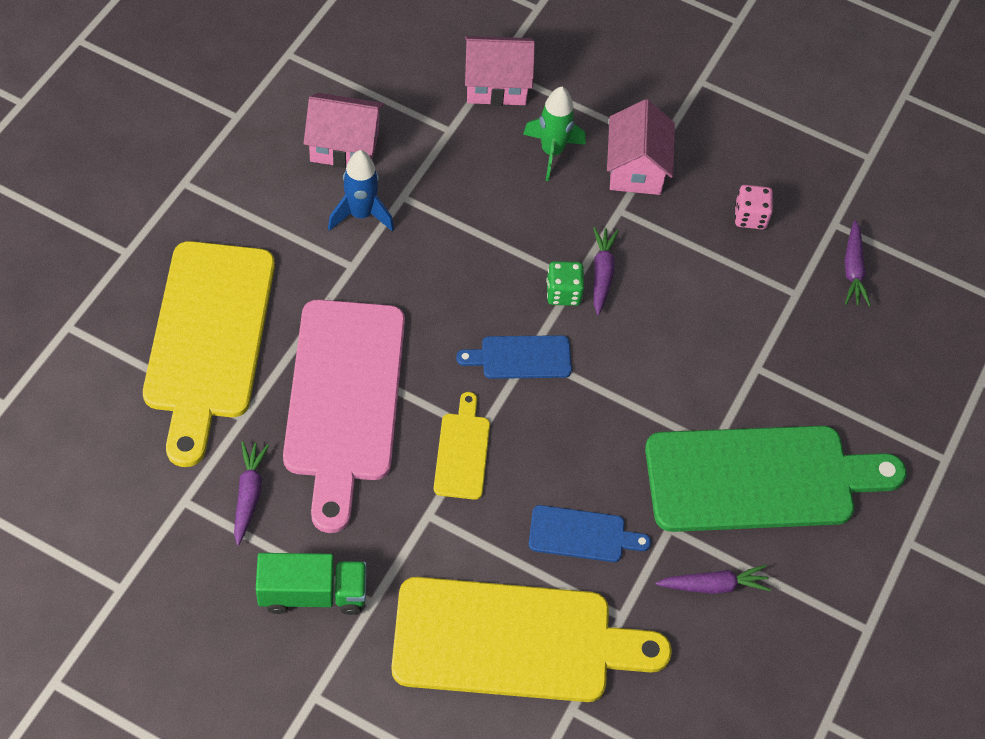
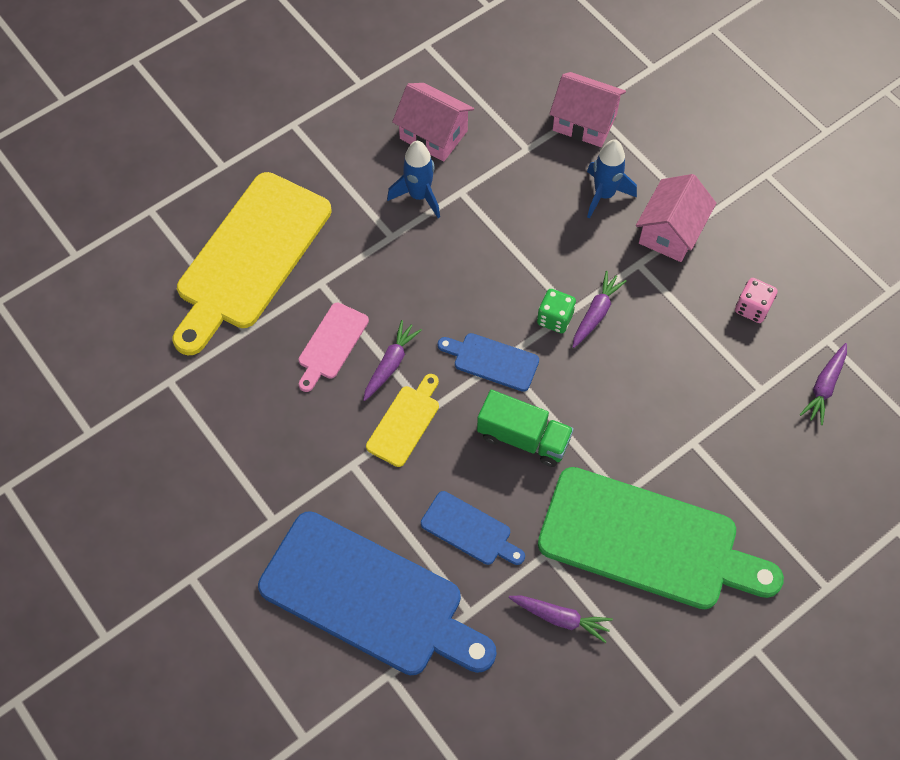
camera: 30 degrees right, 5 degrees up
(249, 495) = (220, 394): purple carrot -> purple carrot (390, 364)
(312, 593) = (230, 494): green truck -> green truck (523, 438)
(344, 399) = (331, 344): pink cutting board -> pink cutting board, size x0.46
(513, 641) = (369, 597): yellow cutting board -> blue cutting board
(552, 152) = (604, 195): green rocket -> blue rocket

